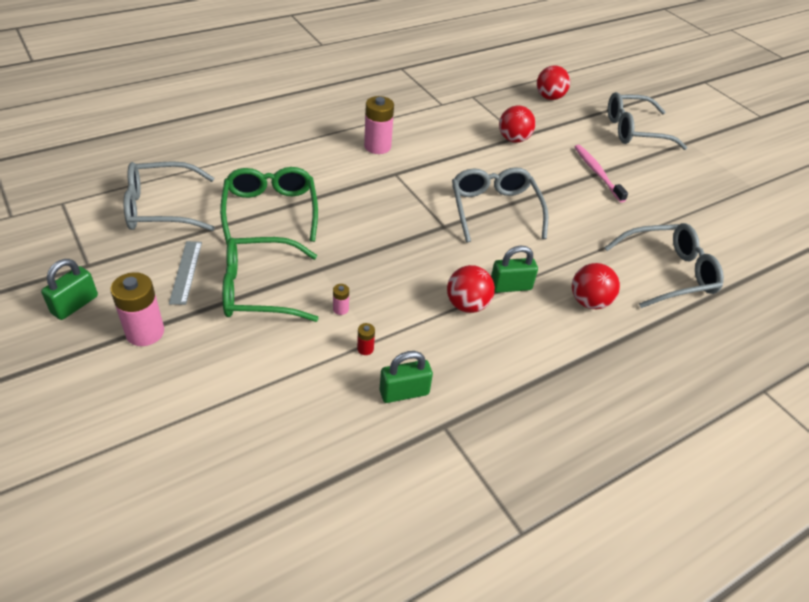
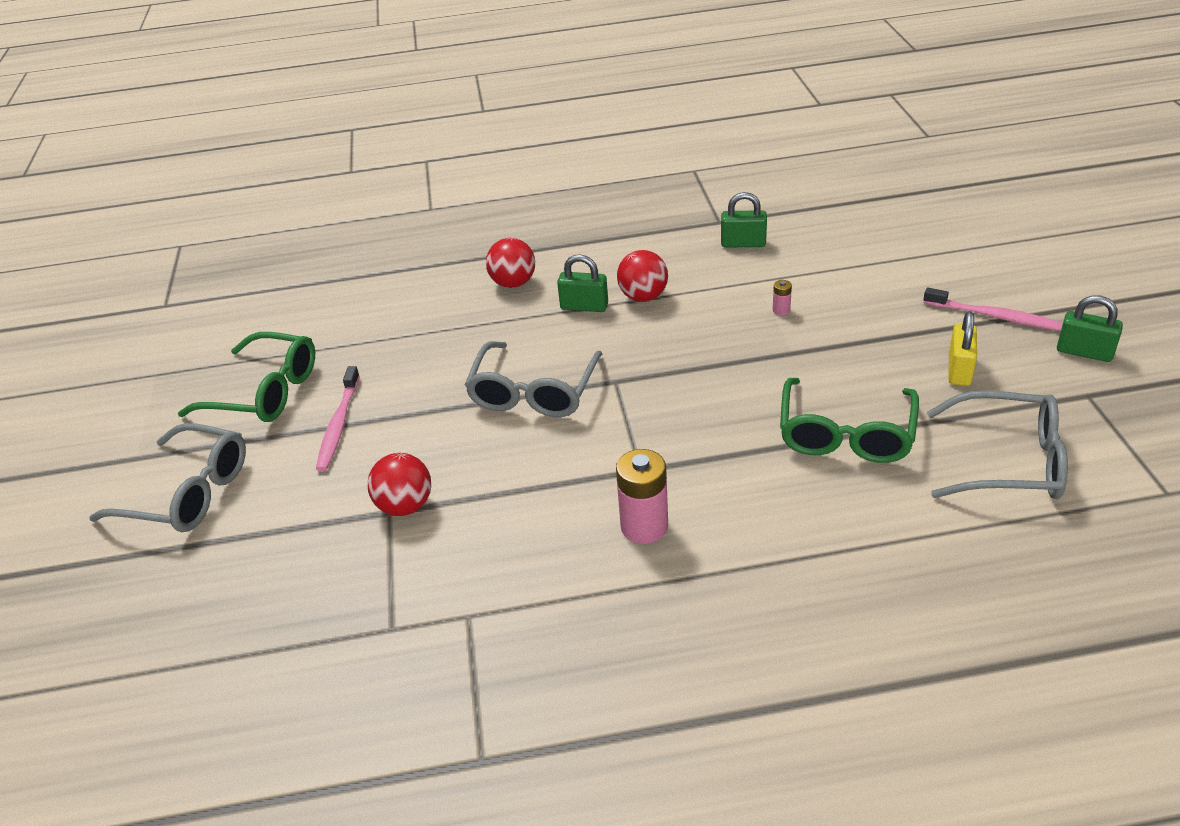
camera: 150 degrees left, 5 degrees down
(75, 305) = (1084, 352): green padlock -> green padlock turned 60 degrees clockwise
(145, 332) = (995, 316): pink battery -> pink toothbrush
(186, 272) = (959, 370): grey ruler -> yellow padlock
(259, 290) = (870, 340): green glasses -> green glasses (265, 392)
(365, 349) = (767, 276): red battery -> none
(549, 97) = (245, 598): red ball -> none
(668, 273) = (399, 296): grey glasses -> none

